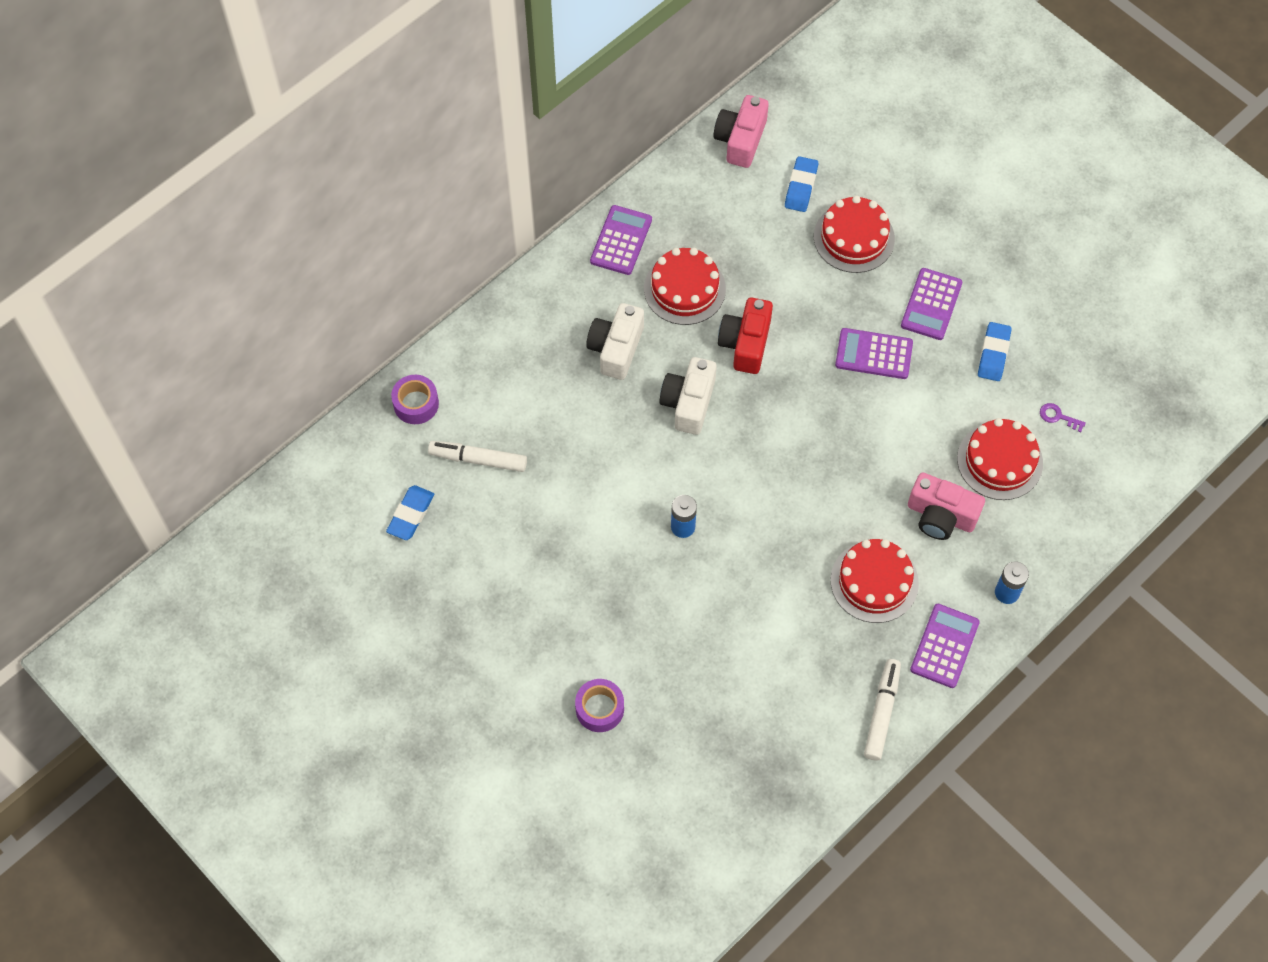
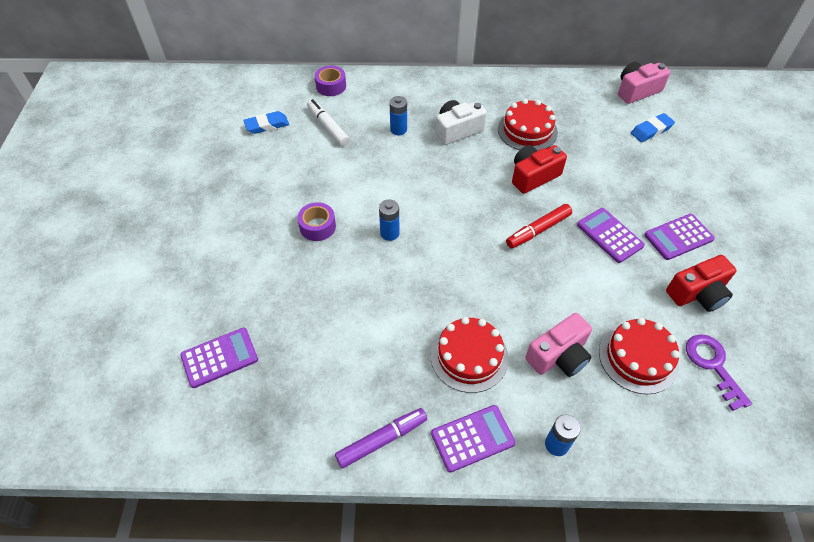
camera: 45 degrees right, 10 degrees down
(556, 399) = (398, 130): none -> blue battery
(599, 709) = (229, 283): purple tape -> purple tape (317, 226)
(621, 240) = (517, 90): purple calculator -> purple calculator (219, 357)
(688, 403) = (466, 180): white camera -> none
(809, 404) = (538, 230): none -> red marker
(854, 238) = (660, 172): red cake -> none
(882, 712) = (382, 440): white marker -> purple marker
(941, 515) = (559, 356): pink camera -> pink camera turned 105 degrees counterclockwise
(993, 354) = (697, 293): blue eraser -> red camera
(1058, 417) = (713, 365): purple key -> purple key, size x1.91

